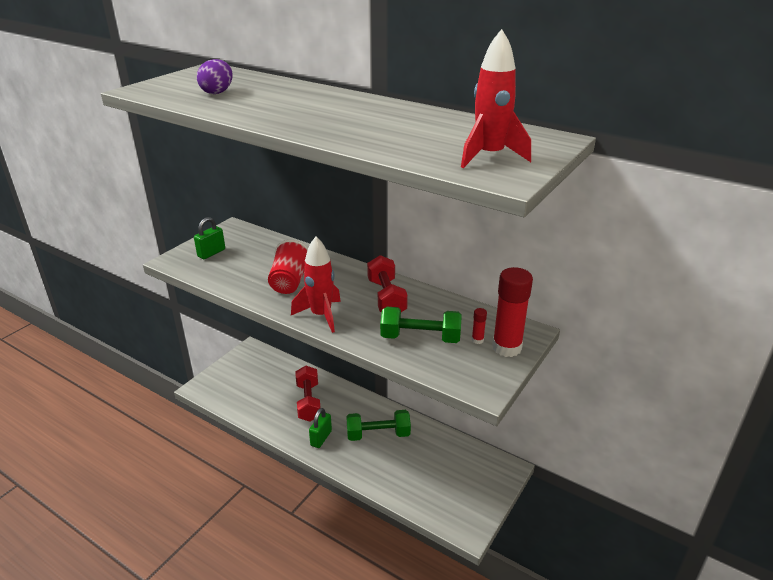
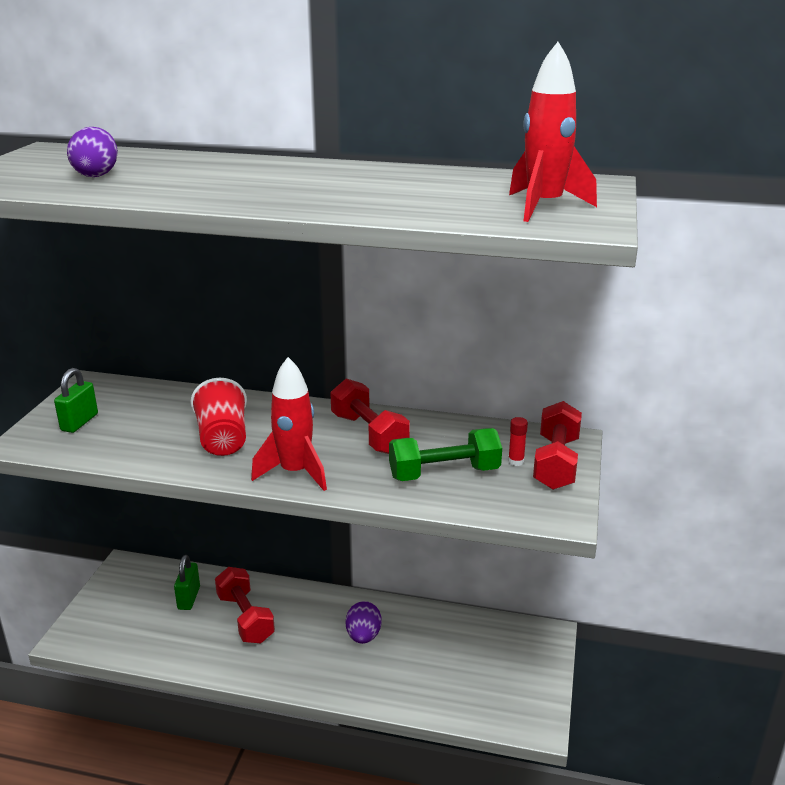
camera: 20 degrees left, 5 degrees down
(321, 438) = (286, 662): green padlock -> green padlock (189, 598)
(378, 434) = (363, 636): green dumbbell -> purple egg
(506, 347) = (556, 463): red glue stick -> red dumbbell

